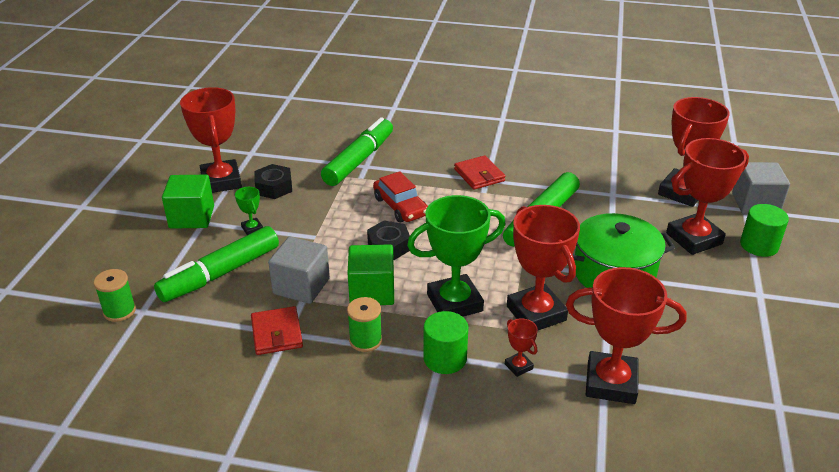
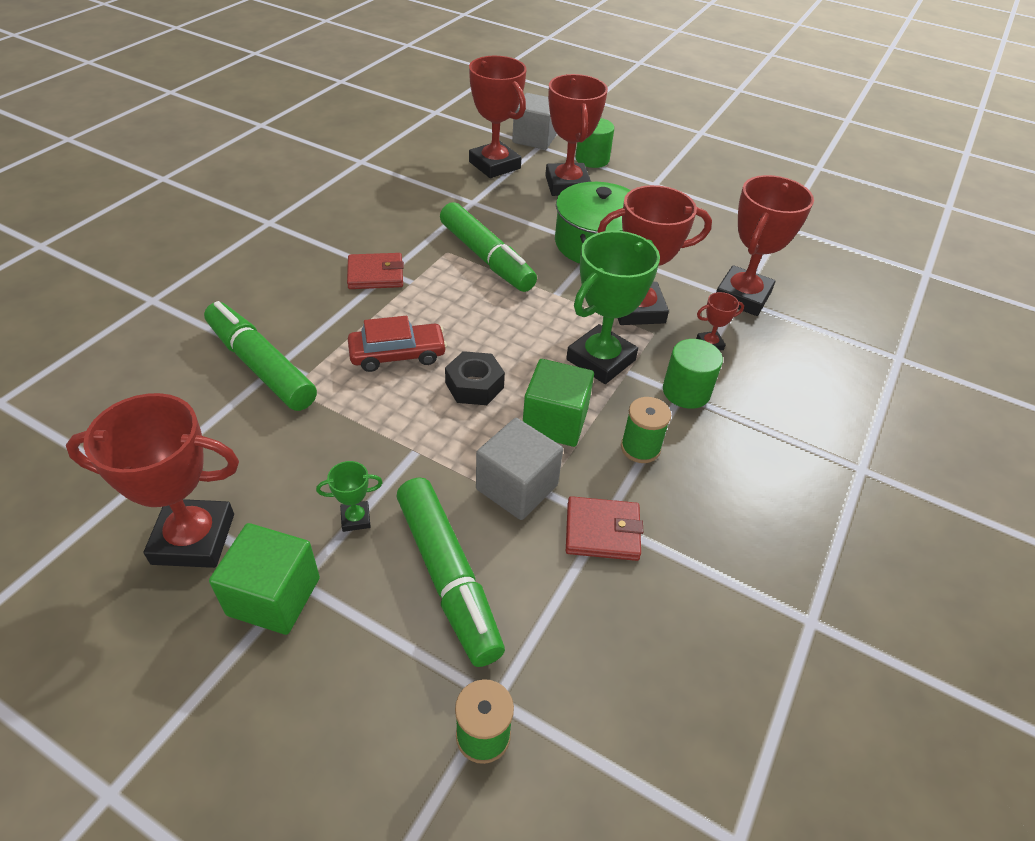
camera: 75 degrees left, 10 degrees up
(274, 187) = (262, 473): black nut -> none
(454, 303) = (601, 360): green trophy -> green trophy turned 45 degrees clockwise

